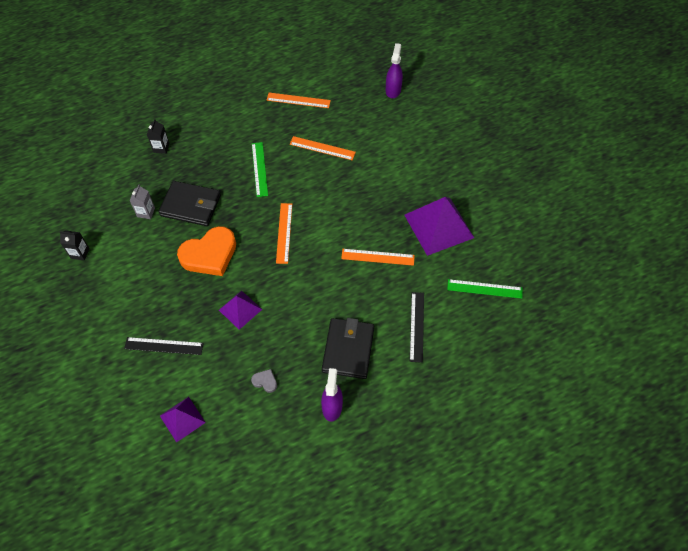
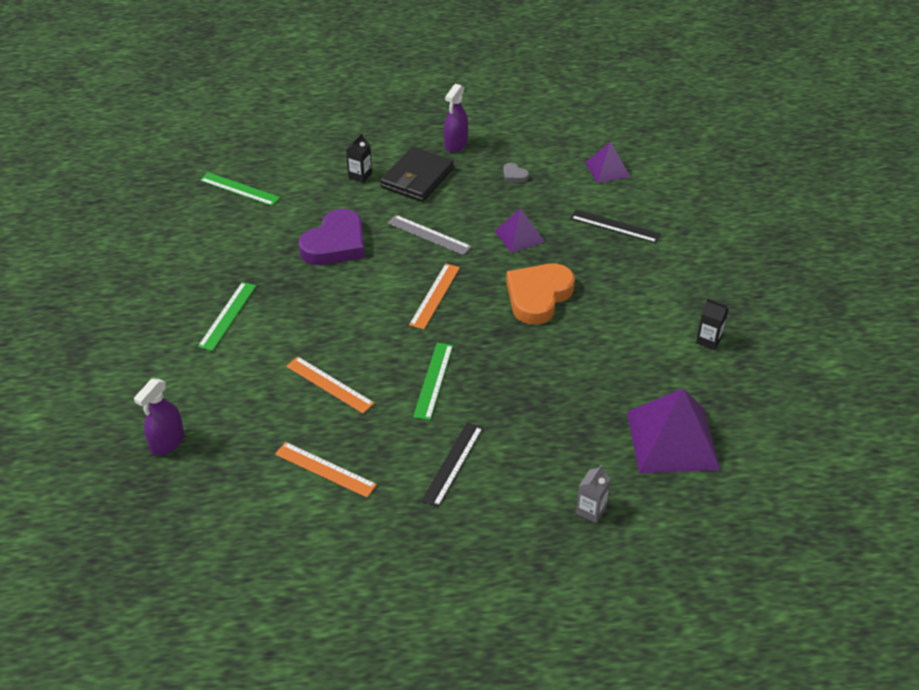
camera: 160 degrees left, 15 degrees down
(146, 212) = (612, 366): grey carton -> grey carton (591, 510)
(161, 148) = (571, 452): black carton -> black carton (360, 175)
(191, 205) = (547, 359): black wallet -> none
(209, 254) = (538, 296): orange heart -> orange heart turned 45 degrees counterclockwise
(311, 288) = (429, 235): none -> grey ruler
(377, 257) = (335, 244): orange ruler -> purple heart
(415, 175) = (227, 315): none -> green ruler
(416, 326) = (334, 178): black ruler -> black ruler (453, 464)
(439, 226) = (242, 255): purple pyramid -> purple pyramid (672, 440)

